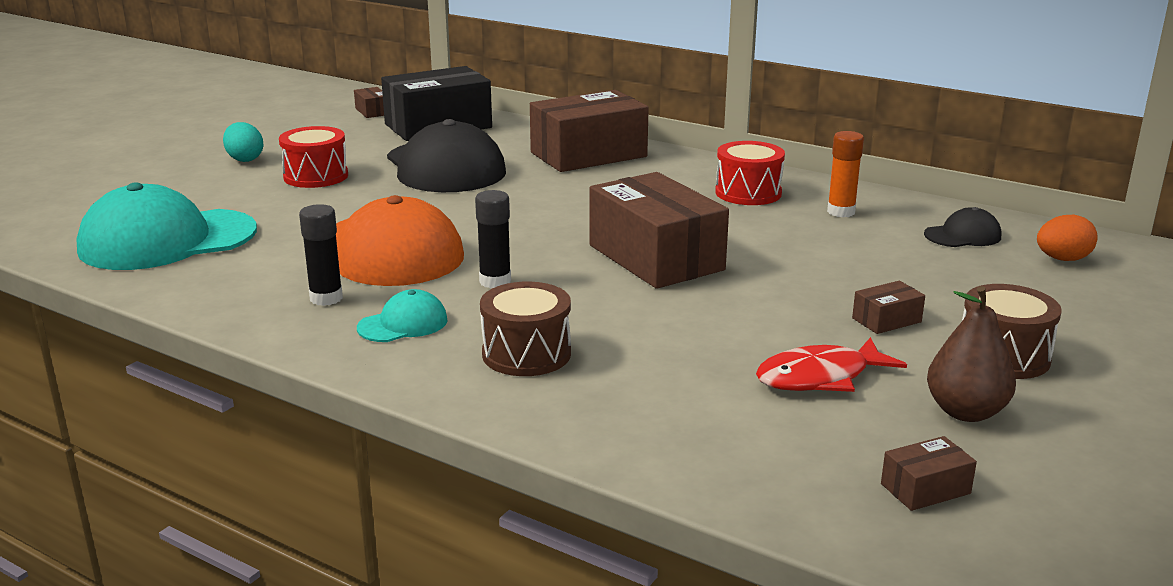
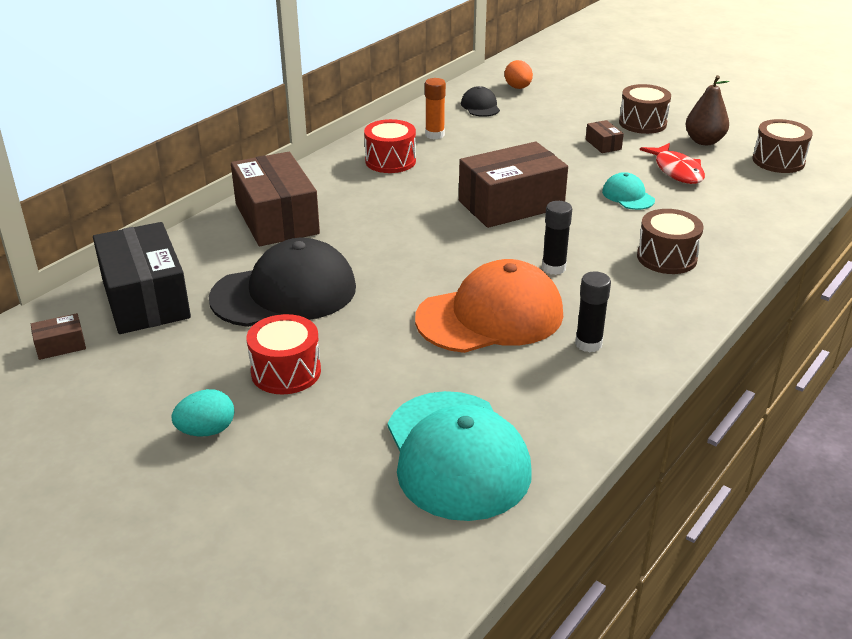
camera: 85 degrees left, 10 degrees up
(403, 324) = (630, 306): turquoise cap -> turquoise cap (628, 196)
(925, 489) = (778, 161): brown box -> brown drum

